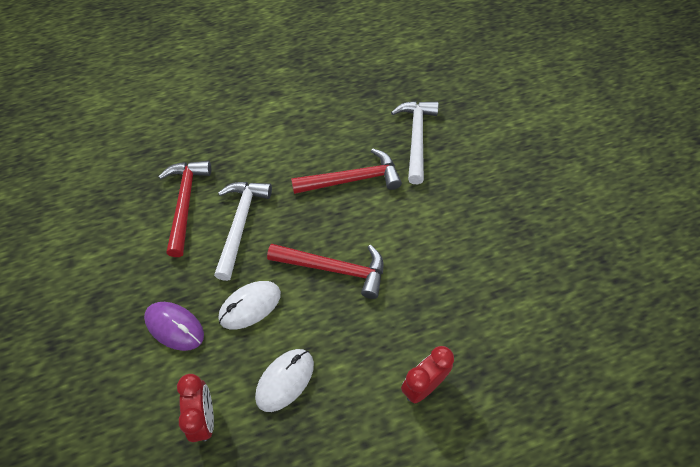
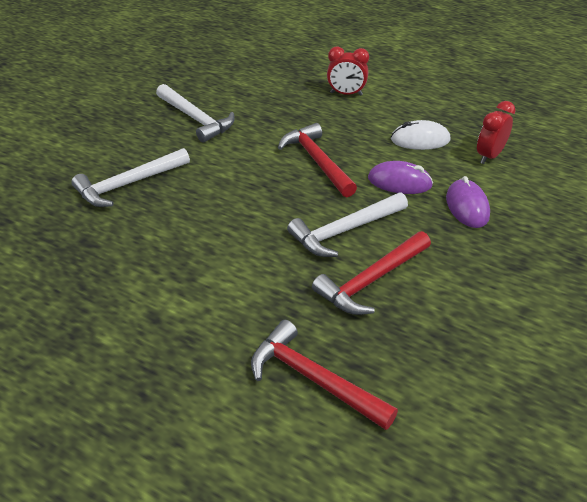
camera: 130 degrees left, 15 degrees down
(250, 306) = (399, 182): white mouse -> purple mouse
(352, 180) = (220, 195): red hammer -> red hammer (313, 379)
(478, 226) = (196, 119): none -> white hammer

